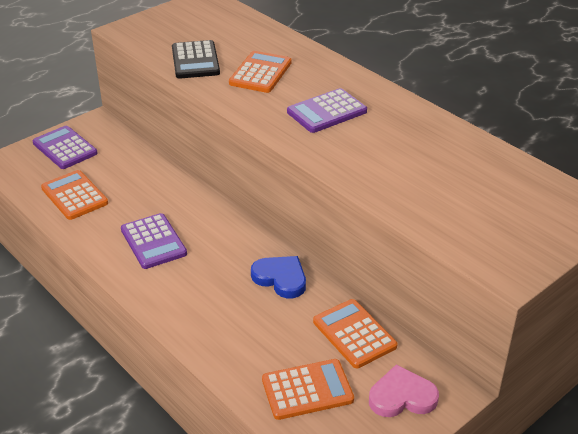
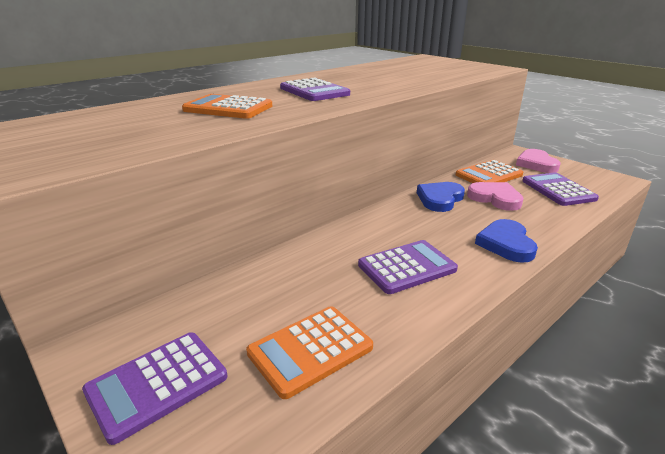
camera: 90 degrees left, 10 degrees down
(181, 308) = (506, 244): none -> blue heart
(195, 60) = (175, 132): black calculator -> none
(282, 324) = (495, 198): none -> pink heart
(307, 390) = (558, 190): orange calculator -> purple calculator

